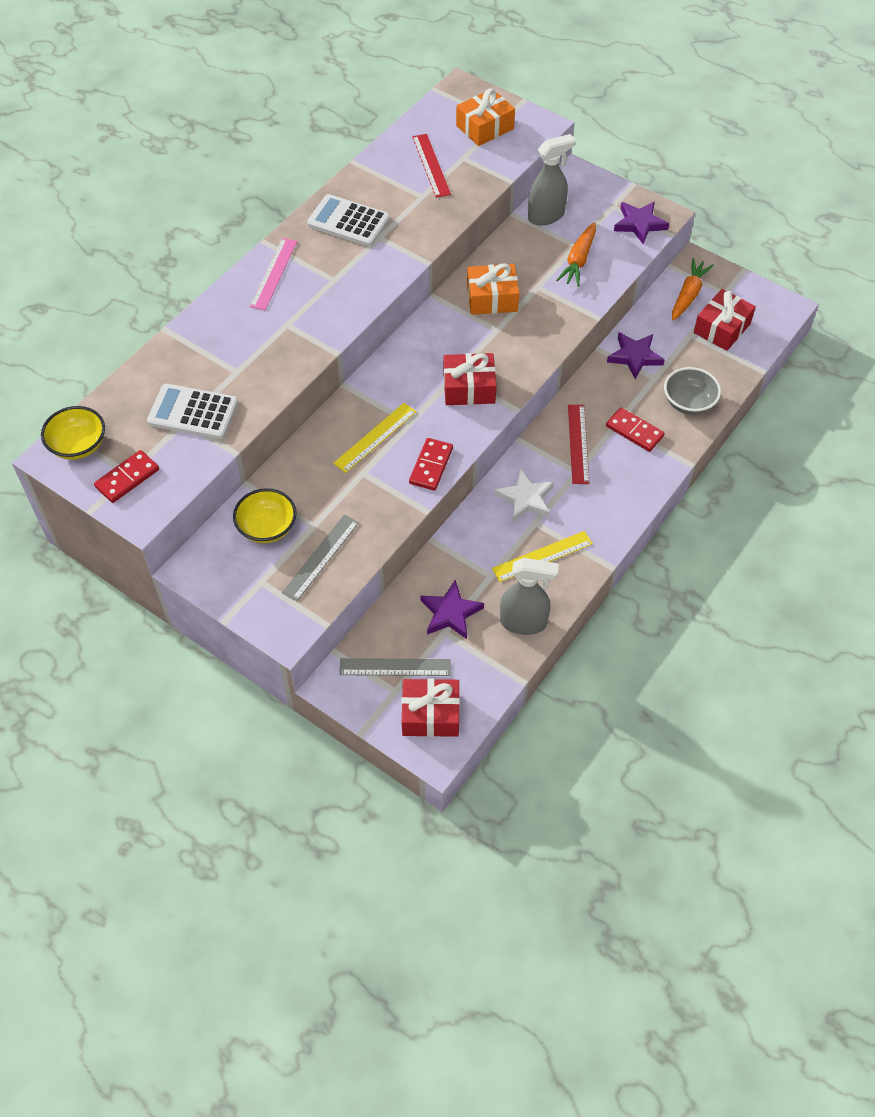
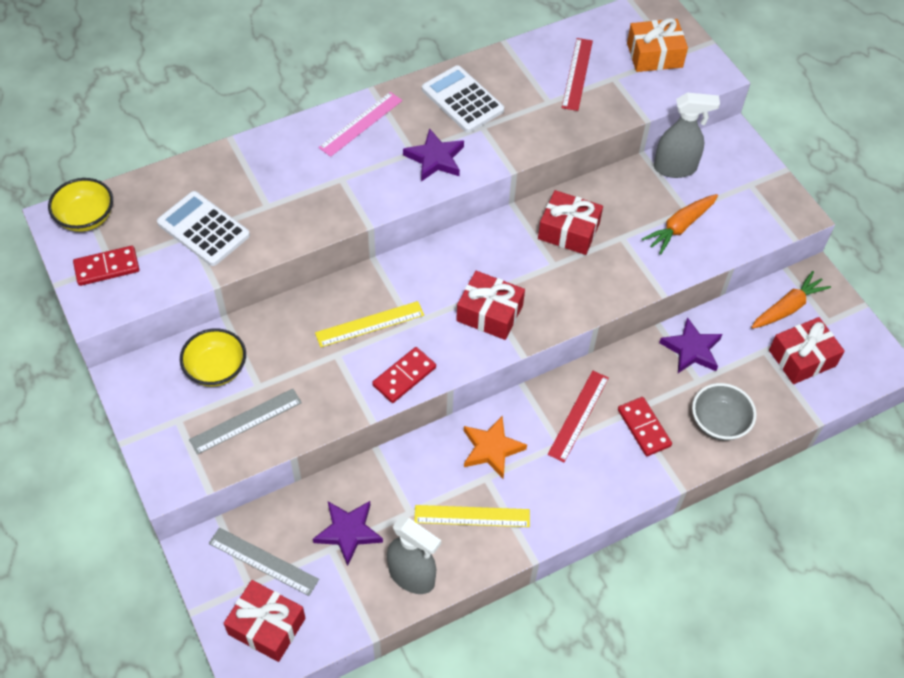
camera: 25 degrees right, 0 degrees up
(492, 298) = (568, 231): orange gift -> red gift
(525, 499) = (491, 449): white star -> orange star
(639, 224) = (767, 214): purple star -> purple star (435, 159)

